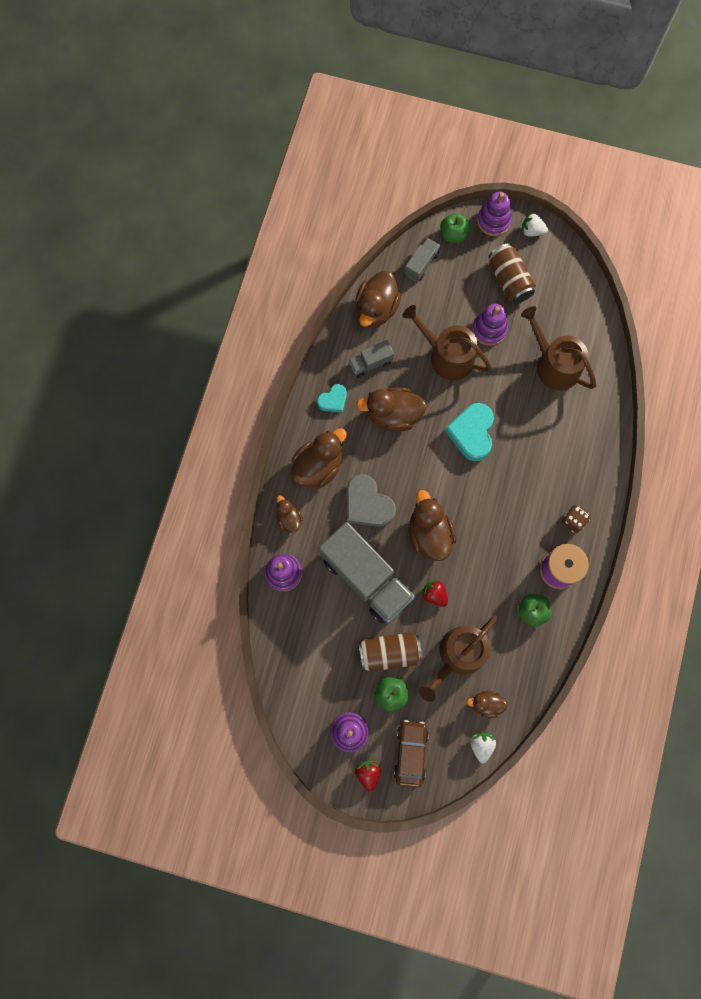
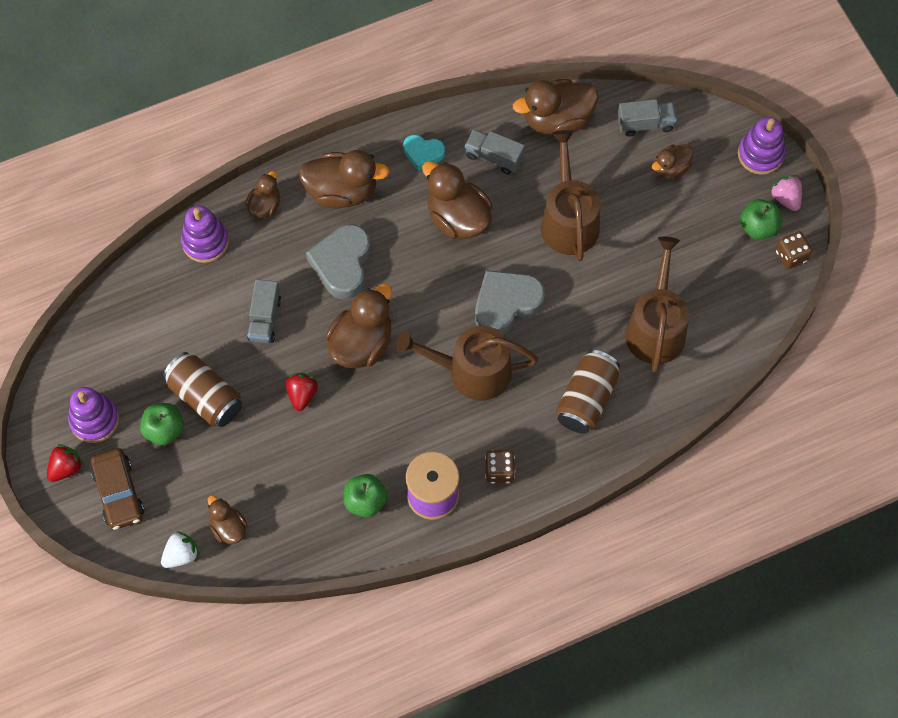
camera: 50 degrees right, 10 degrees down
(366, 577) = (265, 319): grey truck -> grey truck, size x0.46
(410, 753) = (118, 493): brown car -> brown car turned 105 degrees clockwise
(453, 235) = (707, 129): green apple -> green apple (758, 227)
(458, 655) = (257, 464): brown watering can -> brown watering can (471, 371)
(461, 274) = (671, 168): none -> brown duck
(471, 433) = (506, 304): turquoise heart -> grey heart
(489, 329) = (635, 238): purple stacking toy -> none
(509, 280) = (708, 217): brown can -> brown can (586, 399)
(532, 231) = (785, 198): white strawberry -> pink strawberry
(569, 258) = (791, 256): none -> brown dice

